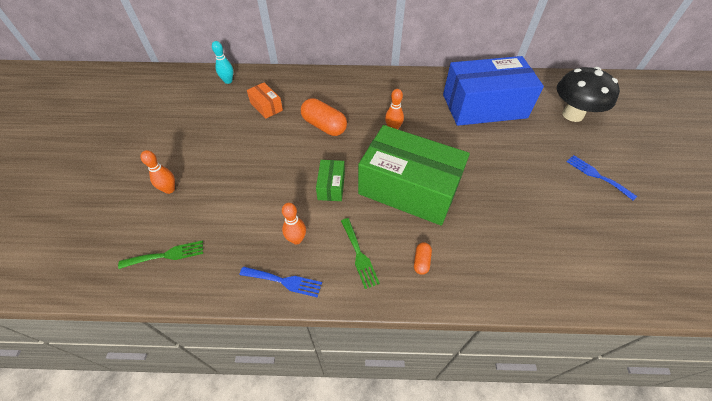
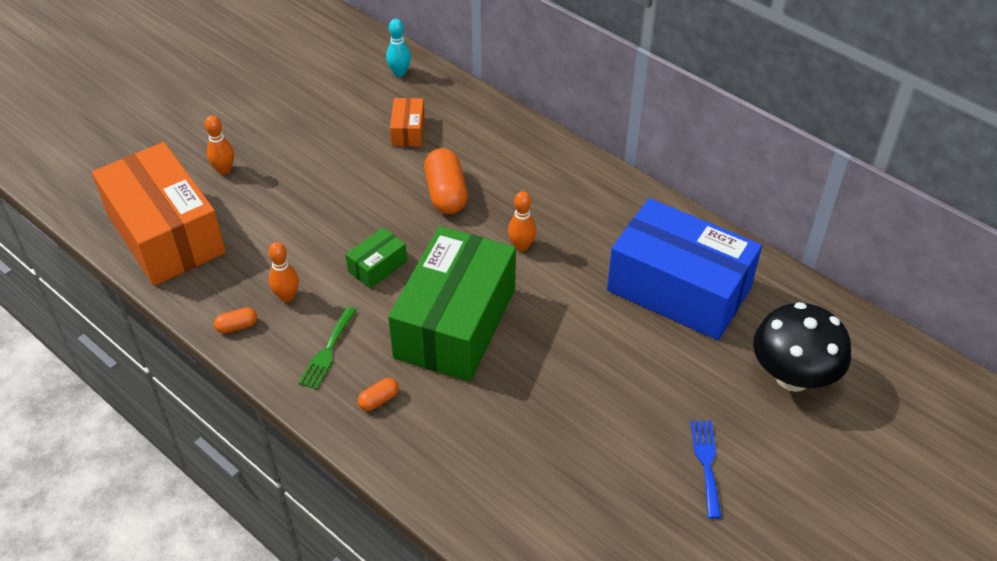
camera: 40 degrees right, 5 degrees down
(166, 255) = (166, 233): green fork -> orange box
(284, 281) = (237, 326): blue fork -> orange capsule
(408, 188) = (455, 323): green box -> green box turned 45 degrees clockwise

